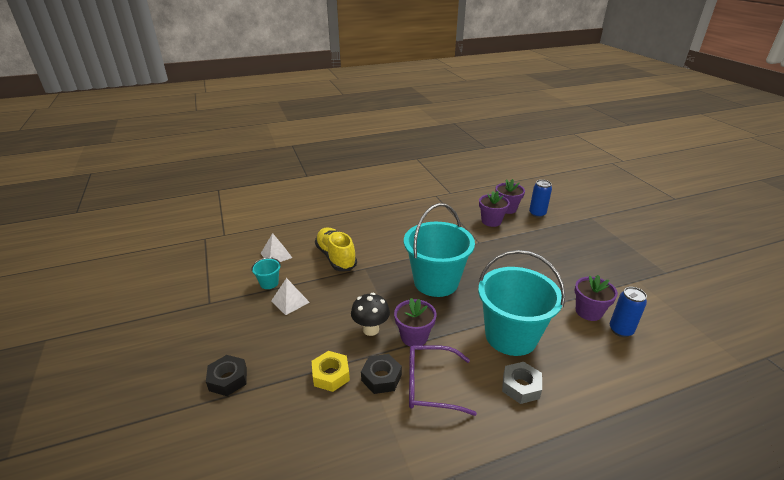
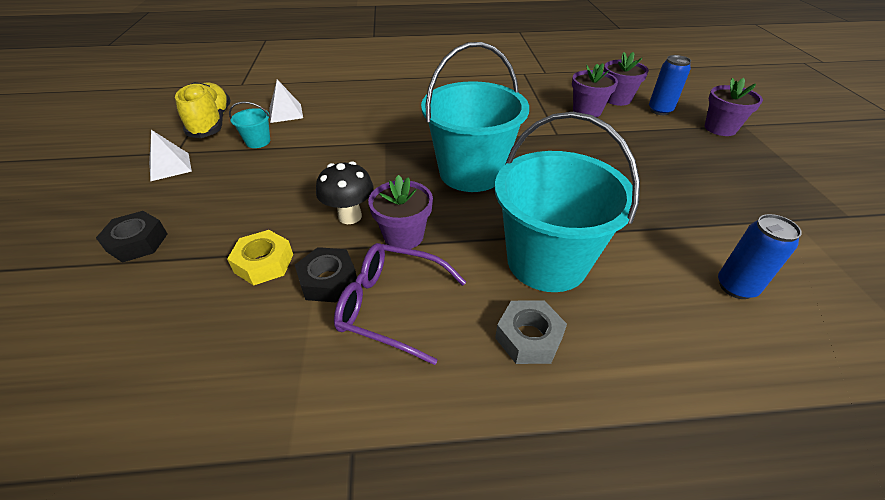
camera: 15 degrees right, 10 degrees up
(290, 301) = (269, 166): white pyramid -> white pyramid (170, 166)
(336, 257) = (356, 125): yellow shoe -> yellow shoe (211, 123)
(588, 312) = (689, 250): purple flower pot -> purple flower pot (720, 128)

